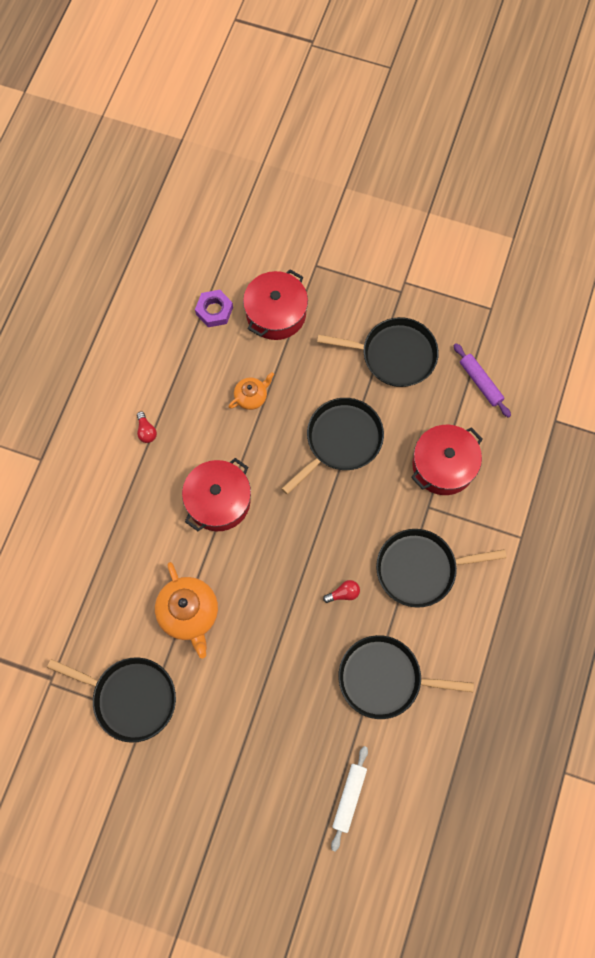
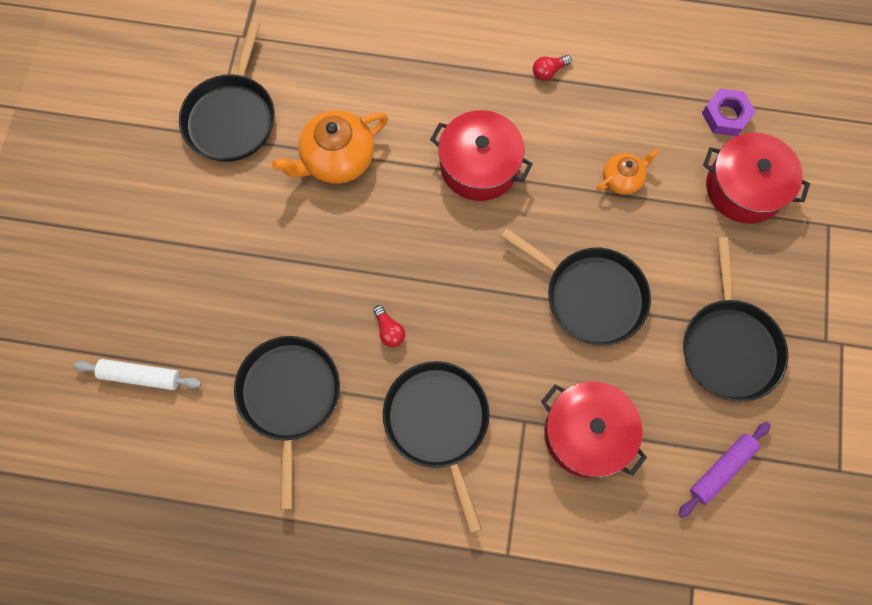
camera: 80 degrees right, 0 degrees up
(251, 397) = (622, 179): orange teapot -> orange teapot turned 75 degrees counterclockwise

